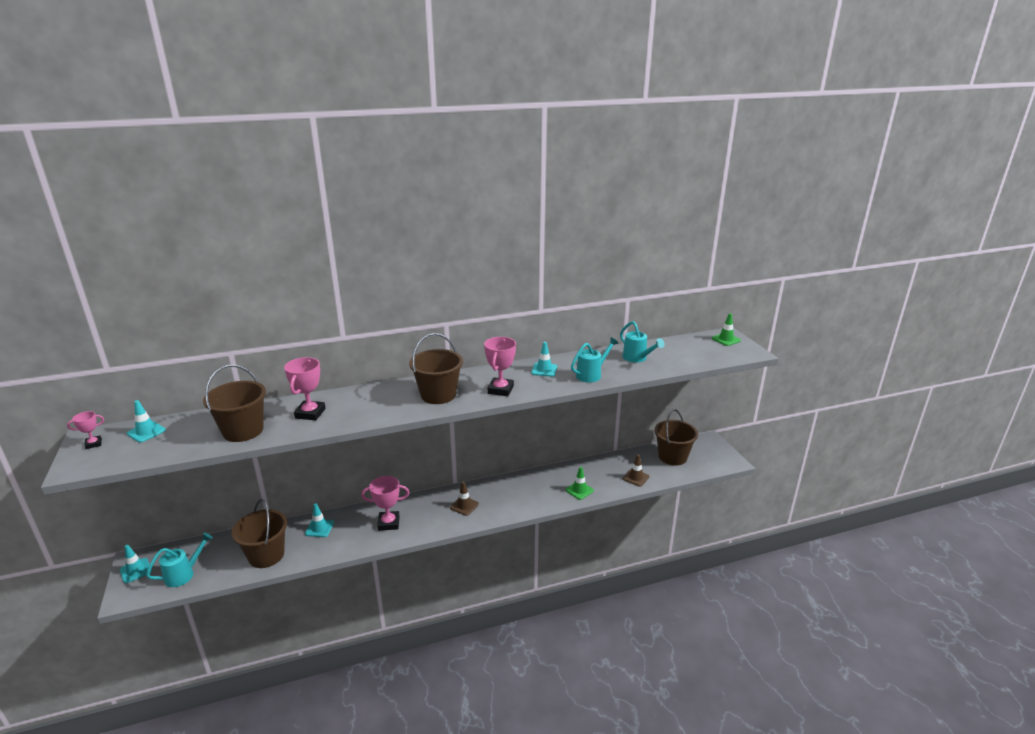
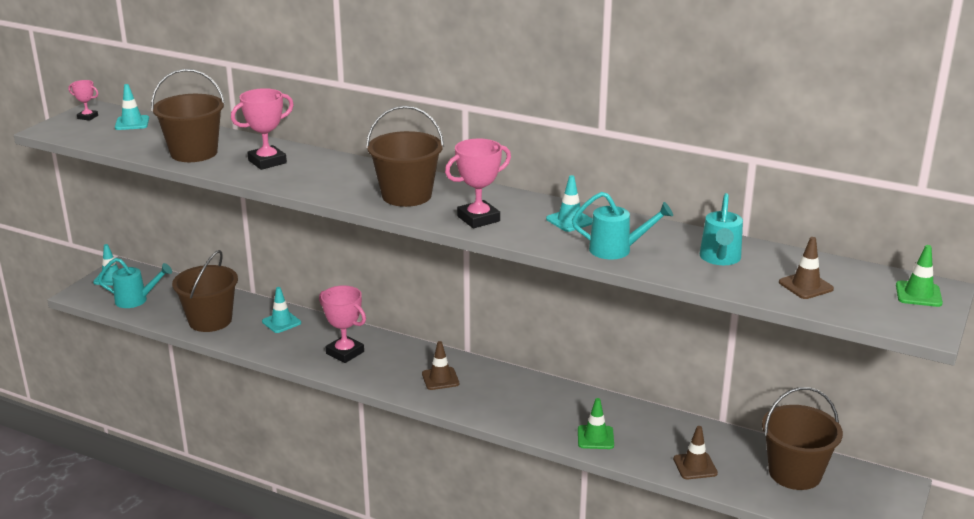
camera: 45 degrees right, 0 degrees up
(687, 355) = (805, 286): none -> brown traffic cone

